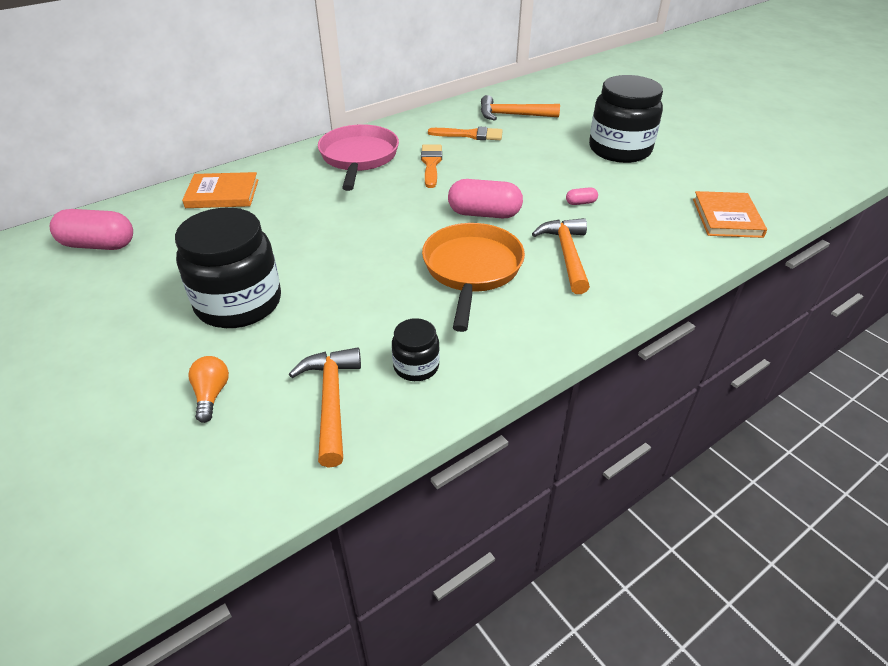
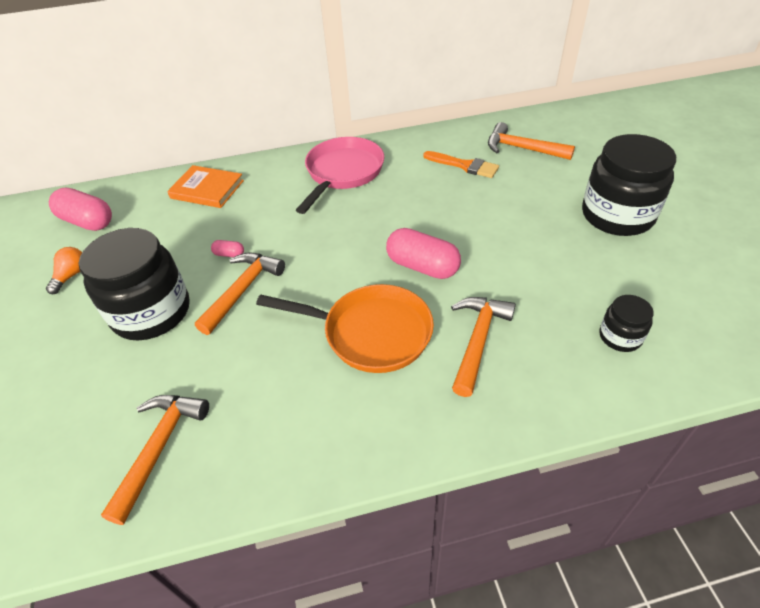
camera: 25 degrees right, 5 degrees up
(211, 395) = (75, 405): orange light bulb -> orange light bulb (71, 275)
(324, 266) = (242, 290): none -> orange hammer
(416, 366) = (253, 434): black jar -> black jar (620, 337)
(431, 164) = (405, 193): orange brush -> none
(472, 270) = (371, 333): orange pan -> orange pan turned 75 degrees clockwise
(580, 203) = (532, 276): pink capsule -> pink capsule (229, 254)
(726, 218) = (697, 339): orange book -> none

